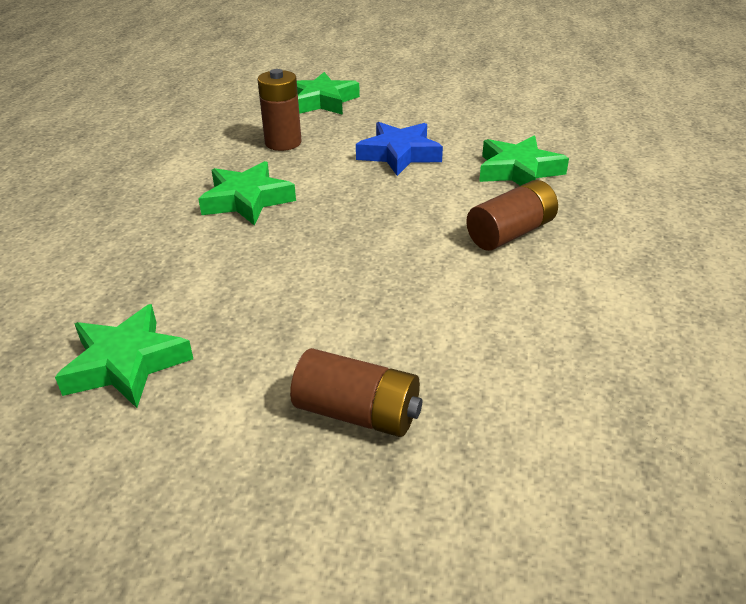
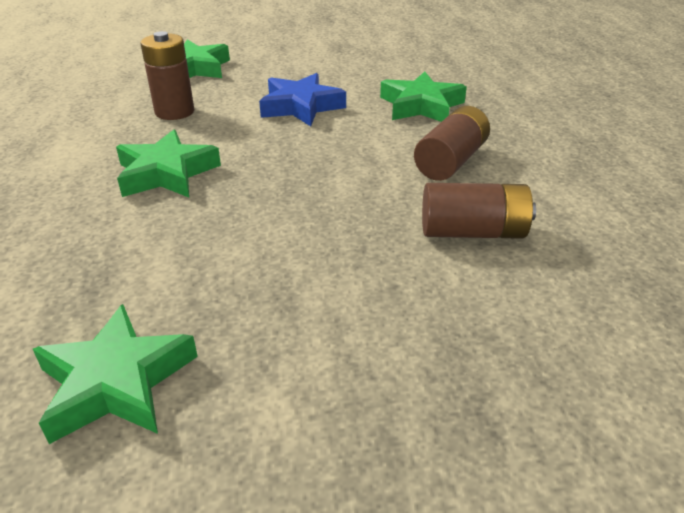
camera: 20 degrees left, 0 degrees up
(357, 413) = (416, 371): brown battery -> brown battery (472, 232)

